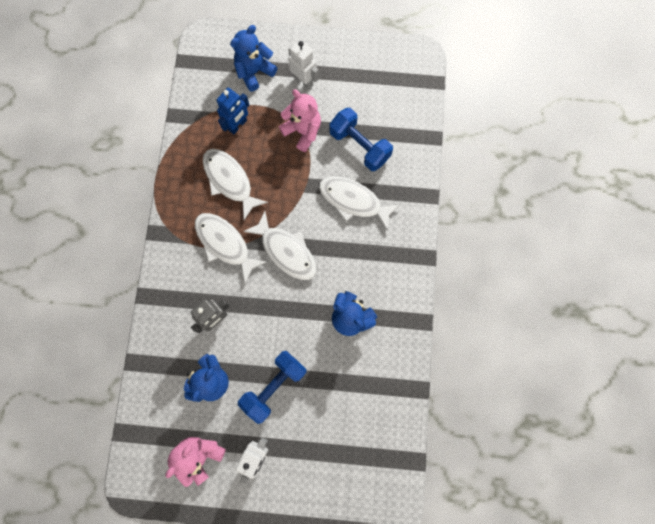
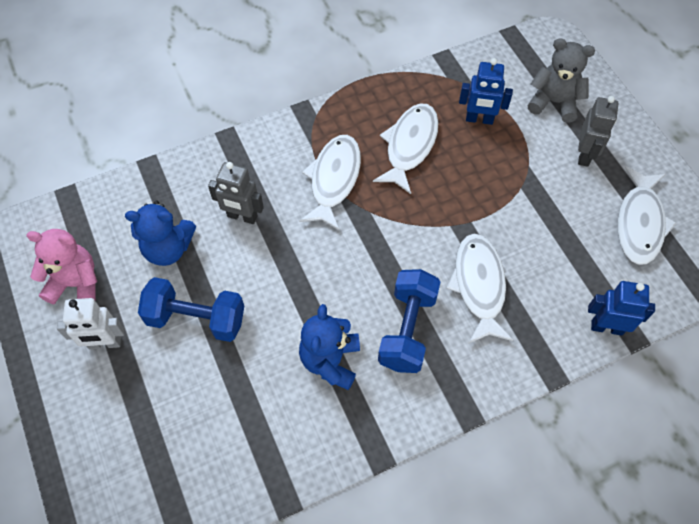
camera: 60 degrees right, 15 degrees down
(254, 72) = (554, 102): blue teddy bear -> grey teddy bear
(286, 251) = (366, 245): white fish -> white fish (639, 223)
(303, 131) = (523, 186): pink teddy bear -> none
(304, 81) = (584, 155): white robot -> grey robot
(359, 146) = (553, 256): blue dumbbell -> blue dumbbell (407, 330)
(420, 148) = (606, 327): none -> blue robot

